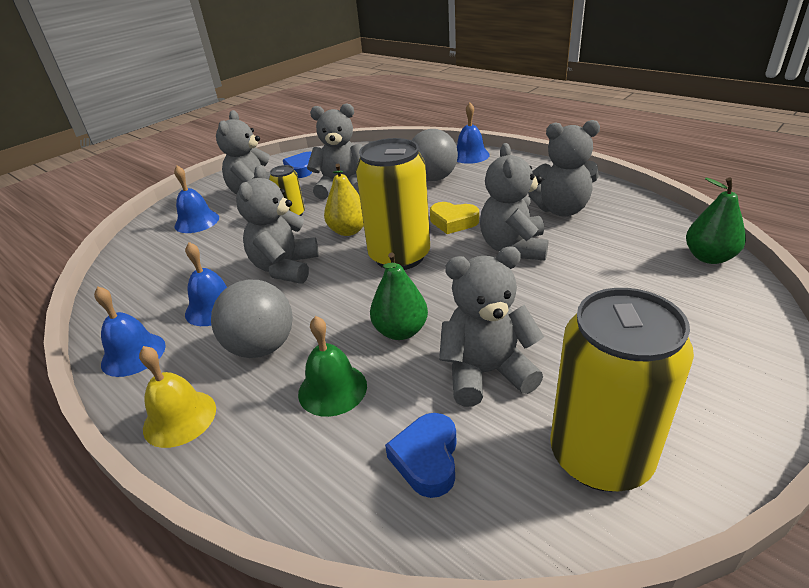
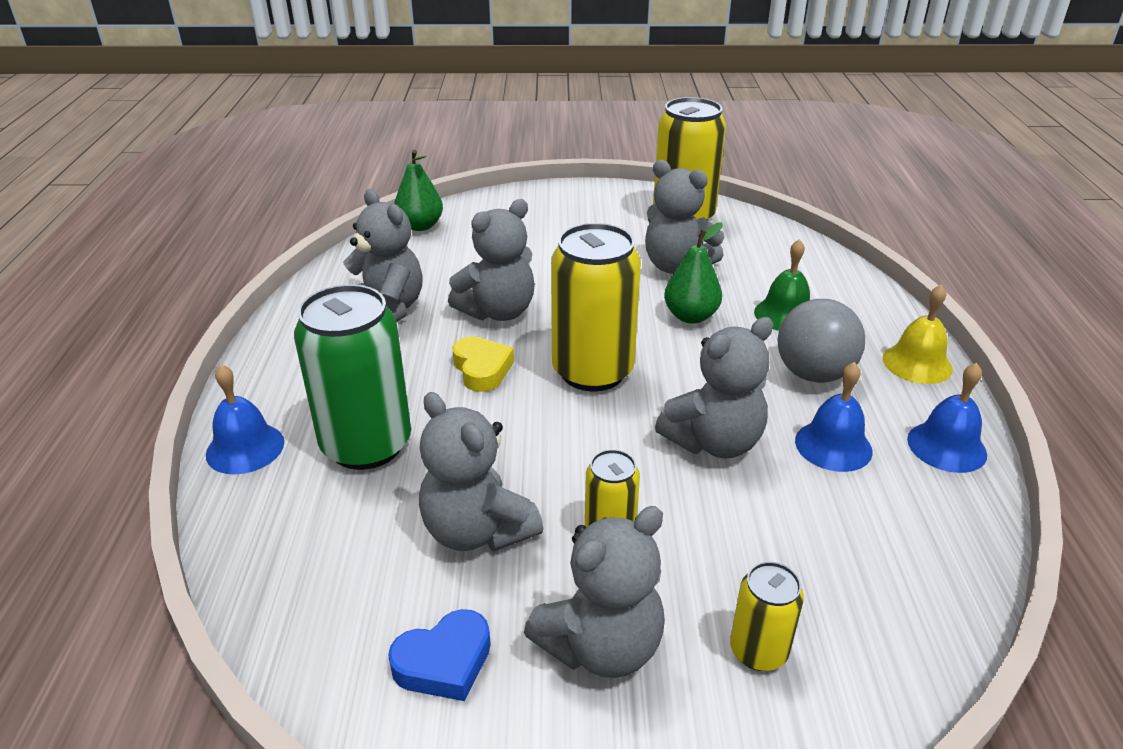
camera: 135 degrees left, 0 degrees up
(197, 221) = (758, 651): blue bell -> yellow can
(348, 231) = (587, 441): yellow pear -> none
(427, 459) = (768, 259): blue heart -> none
(433, 178) = (366, 445): grey ball -> green can

